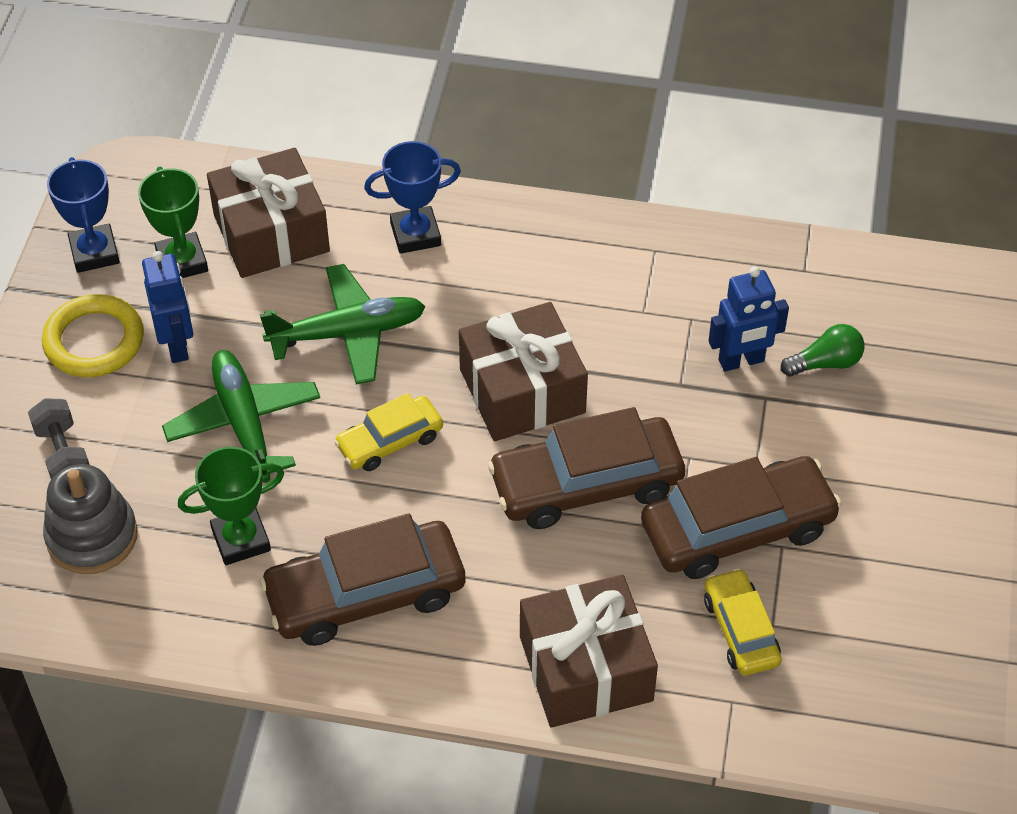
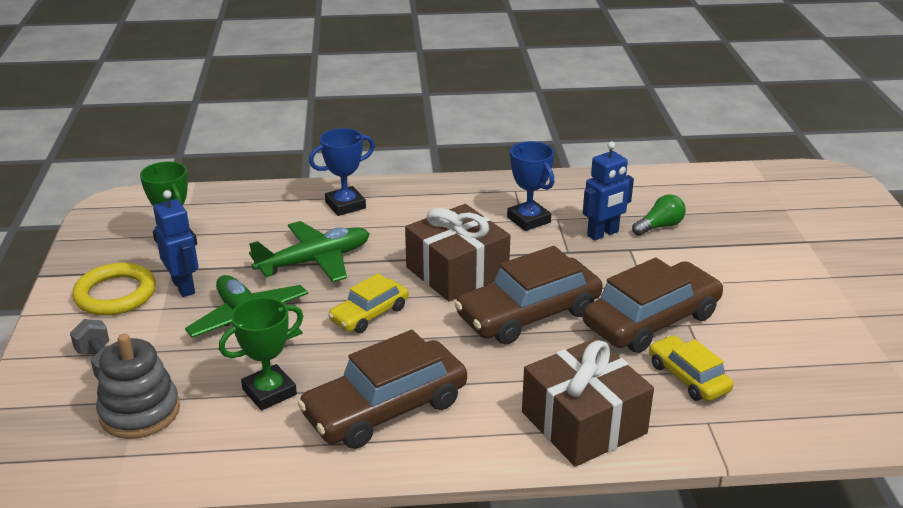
camera: 15 degrees left, 20 degrees down
(94, 253) = (105, 247): blue trophy -> blue trophy (528, 220)
(271, 233) = (239, 219): brown gift -> none

